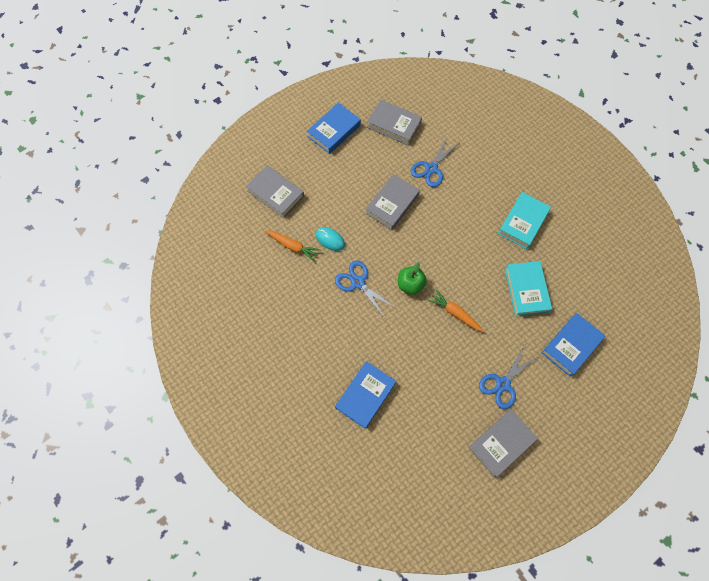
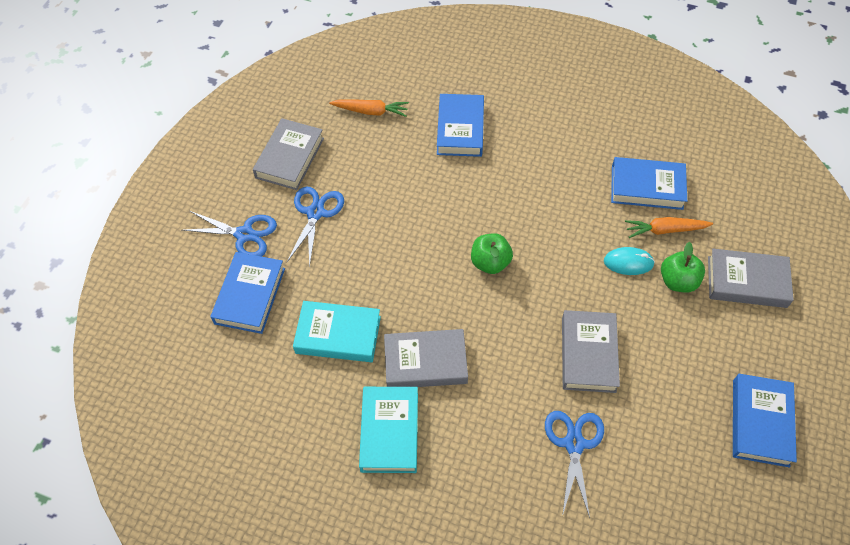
camera: 150 degrees right, 10 degrees down
(279, 279) = (647, 187): none -> blue book
(312, 214) = (678, 281): none -> green apple
(358, 282) = (554, 231): blue scissors -> blue scissors (244, 234)
(394, 125) = (684, 489): grey book -> grey book (425, 362)
(455, 313) = (414, 258): orange carrot -> orange carrot (371, 111)
(526, 290) = (338, 335): turquoise book -> turquoise book turned 45 degrees counterclockwise

